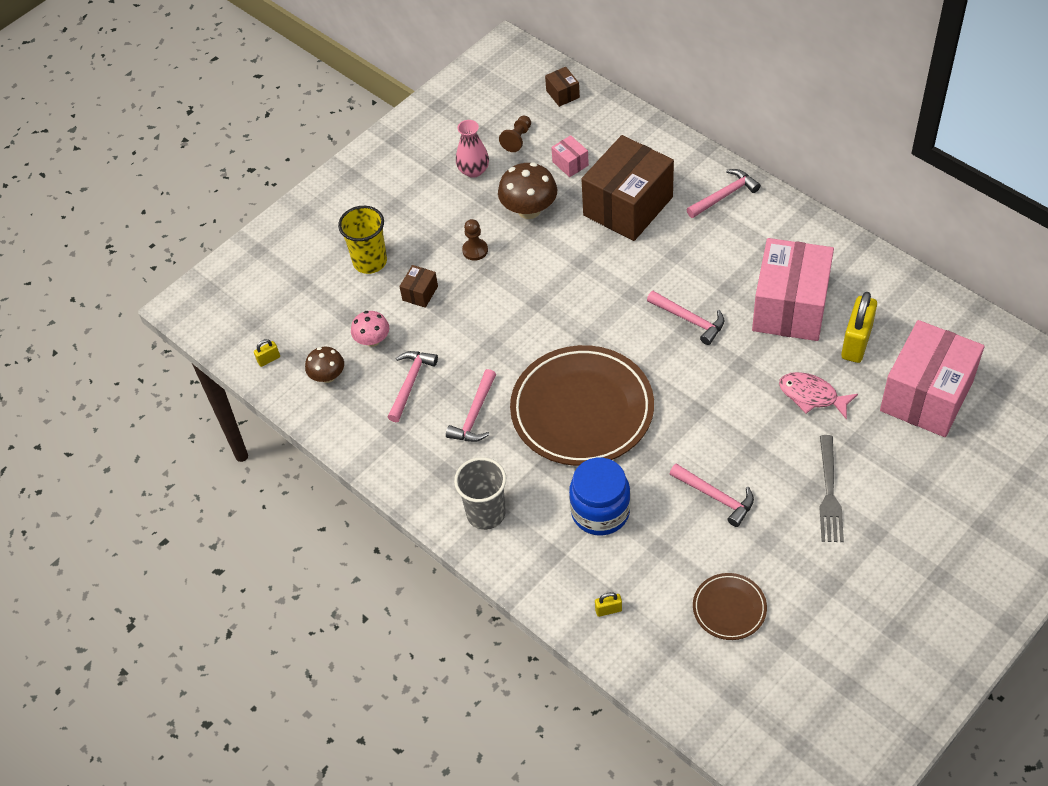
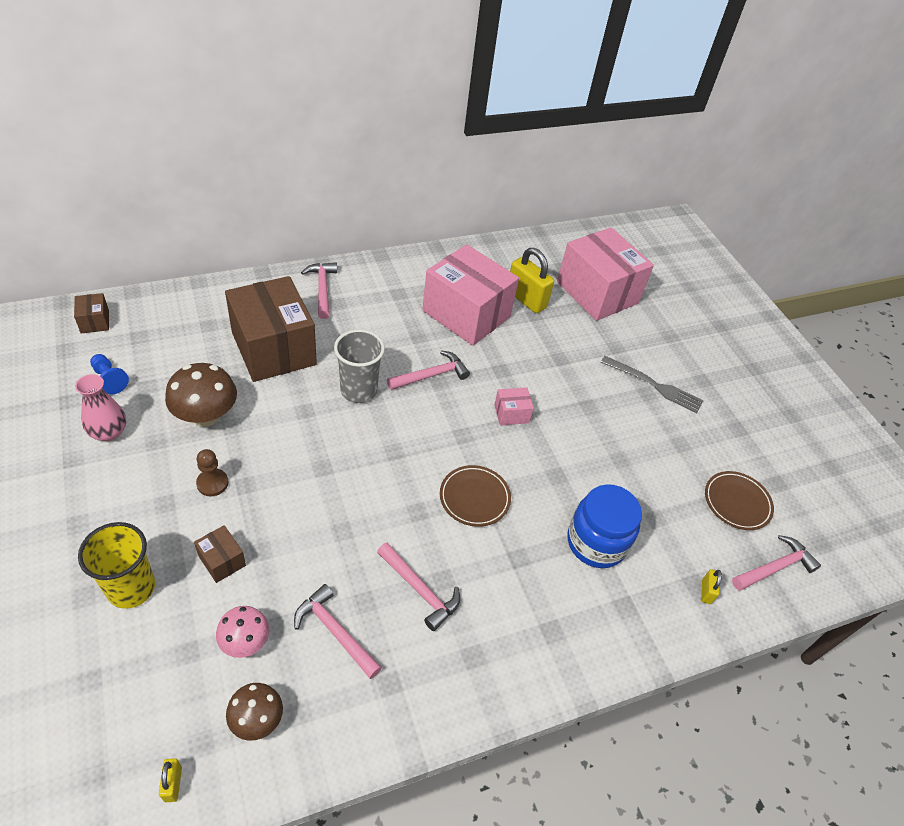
camera: 75 degrees left, 5 degrees down
(486, 513) = (548, 642): grey cup -> grey cup (358, 390)
(517, 139) = (109, 379): brown pawn -> blue pawn
(563, 94) = (95, 321): brown box -> brown box turned 75 degrees clockwise
(570, 163) = (183, 359): pink box -> pink box (511, 414)
(582, 410) = (474, 498): brown plate -> brown plate, size x0.47
(715, 497) = (622, 453): pink hammer -> pink hammer (774, 567)
(812, 396) = (559, 347): pink fish -> none

